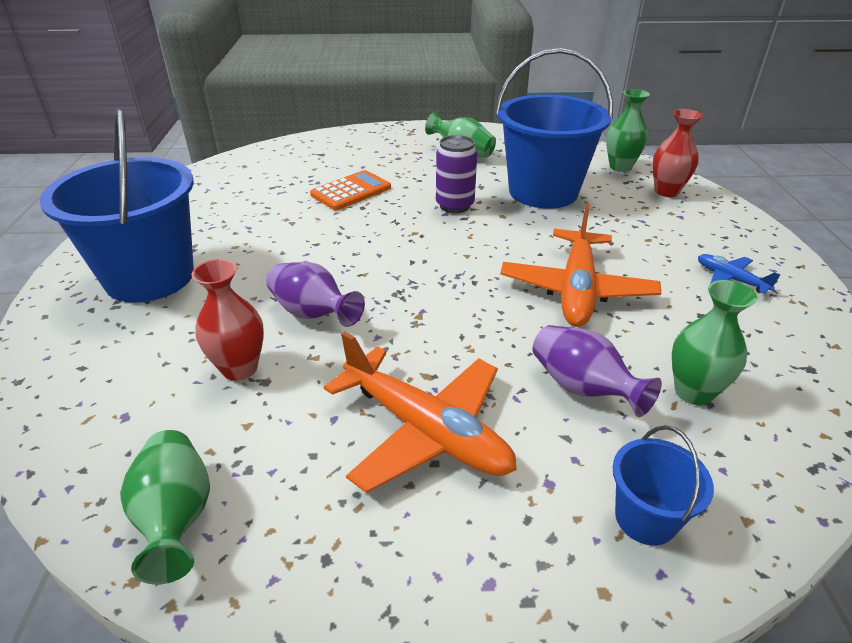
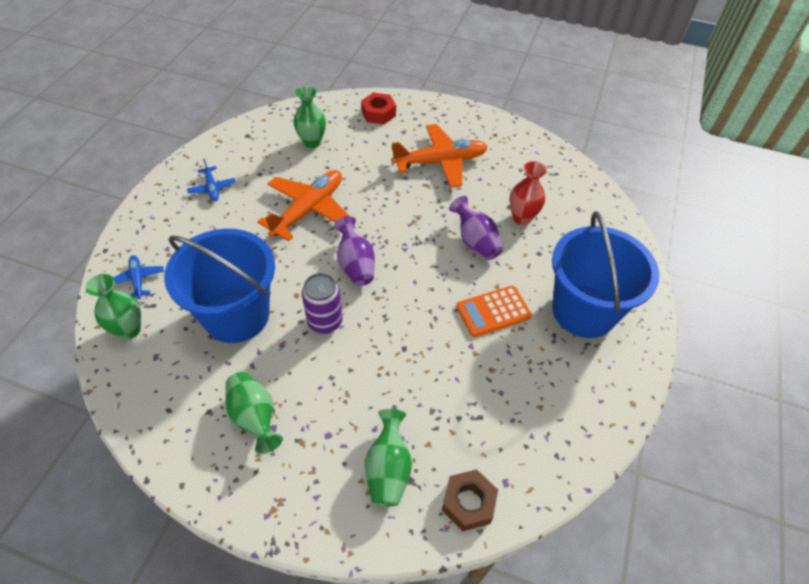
camera: 160 degrees left, 15 degrees up
(177, 517) = (549, 161): green vase -> green vase (388, 469)
(272, 154) = (468, 503): none -> brown nut
(351, 191) = (405, 379): orange calculator -> orange calculator (493, 311)
(426, 431) = (441, 162): orange plane -> orange plane turned 105 degrees clockwise
(582, 388) = (359, 158): purple vase -> purple vase (355, 265)
(645, 518) = (378, 113): blue bucket -> red nut
(666, 191) = (138, 279): red vase -> blue plane

